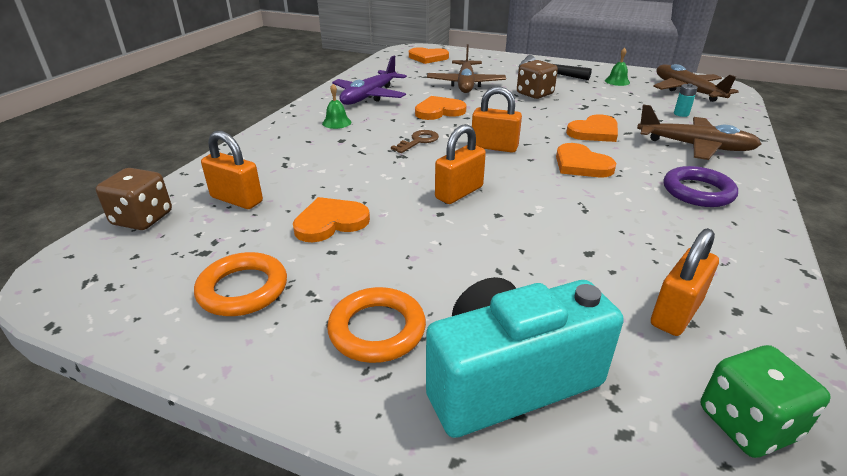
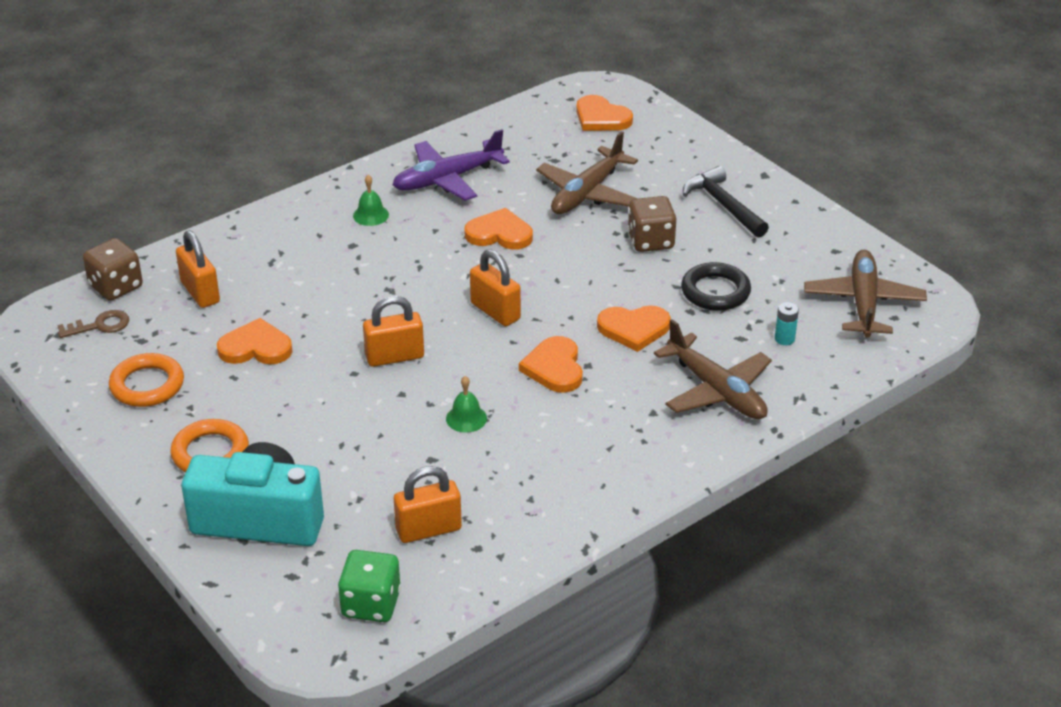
camera: 30 degrees right, 5 degrees up
(418, 141) = (427, 275): brown key -> brown key (100, 326)
(607, 105) = (715, 291): none -> black ring
(617, 81) = (795, 253): green bell -> green bell (466, 418)
(697, 191) = (622, 443): purple ring -> none

